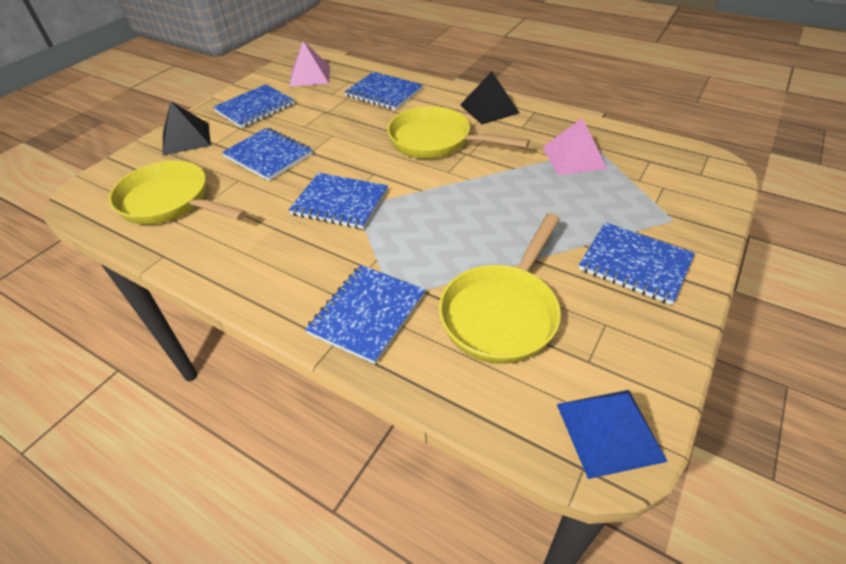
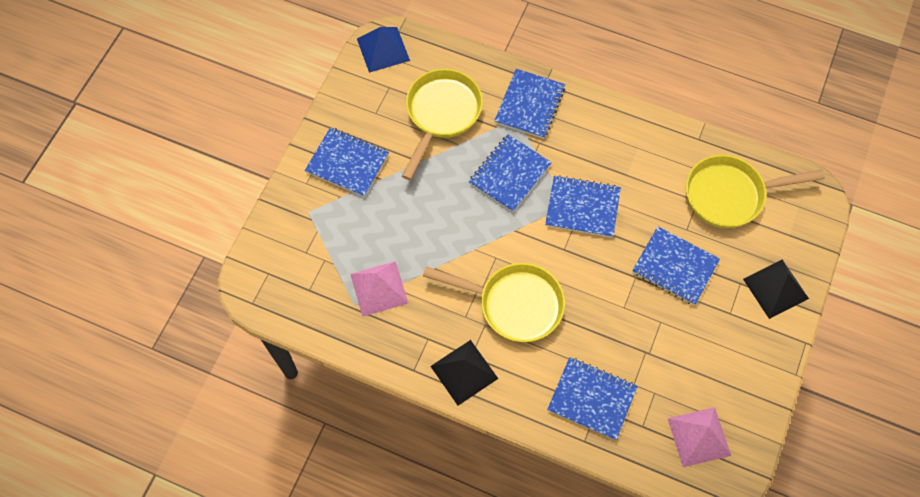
camera: 170 degrees right, 20 degrees up
(170, 202) = (730, 195): yellow pan -> yellow pan turned 150 degrees clockwise
(255, 108) = (732, 353): blue notebook -> blue notebook (510, 174)

